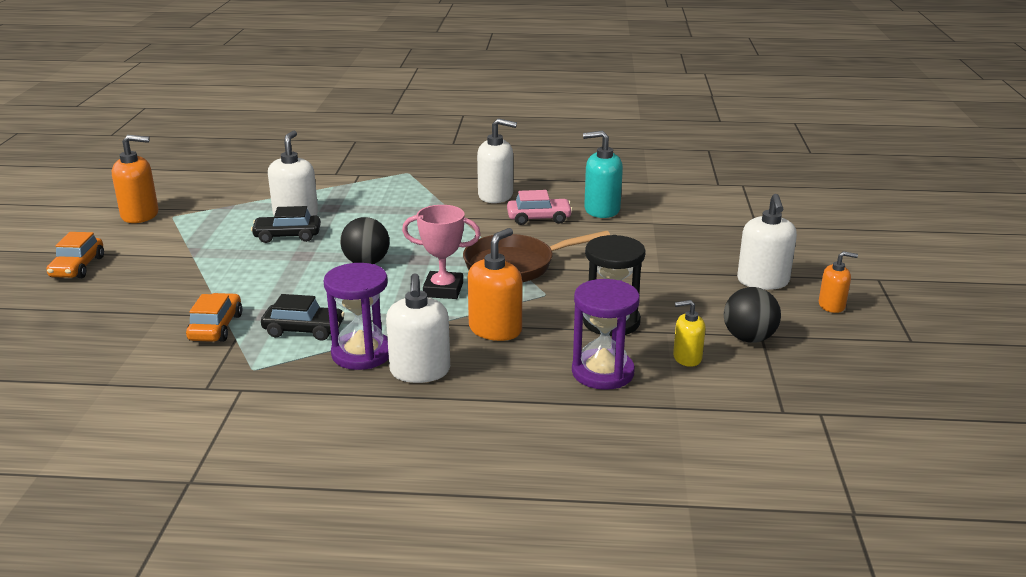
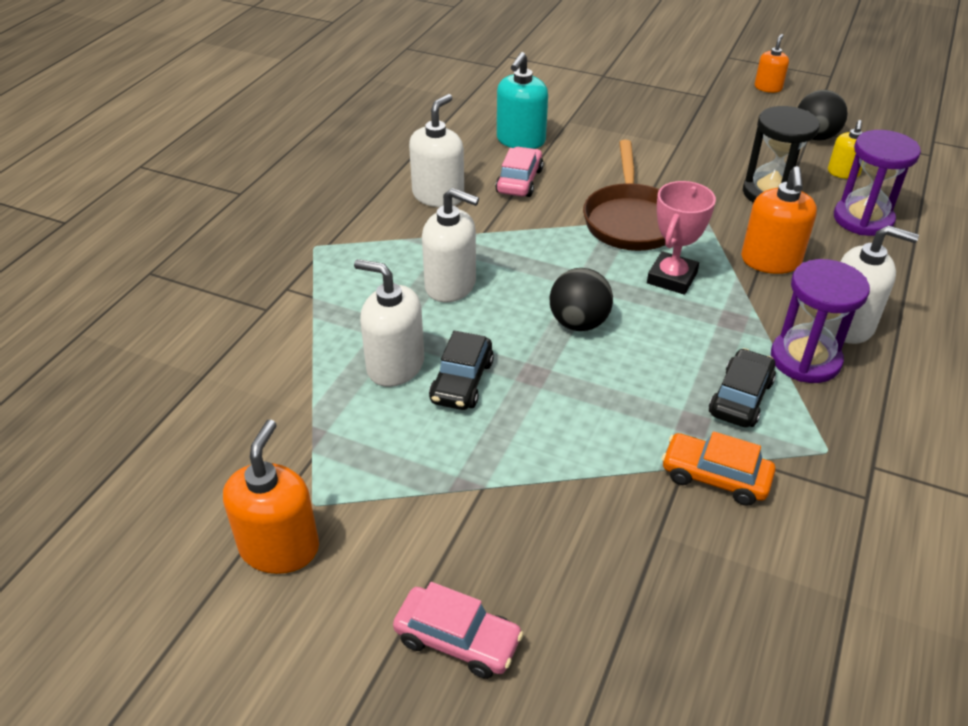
camera: 70 degrees left, 15 degrees up
(78, 267) = (457, 639): orange car -> pink car
(495, 329) = (770, 261): orange soap dispenser -> orange soap dispenser turned 135 degrees counterclockwise
(763, 281) = (715, 103): white soap dispenser -> white soap dispenser (451, 285)

